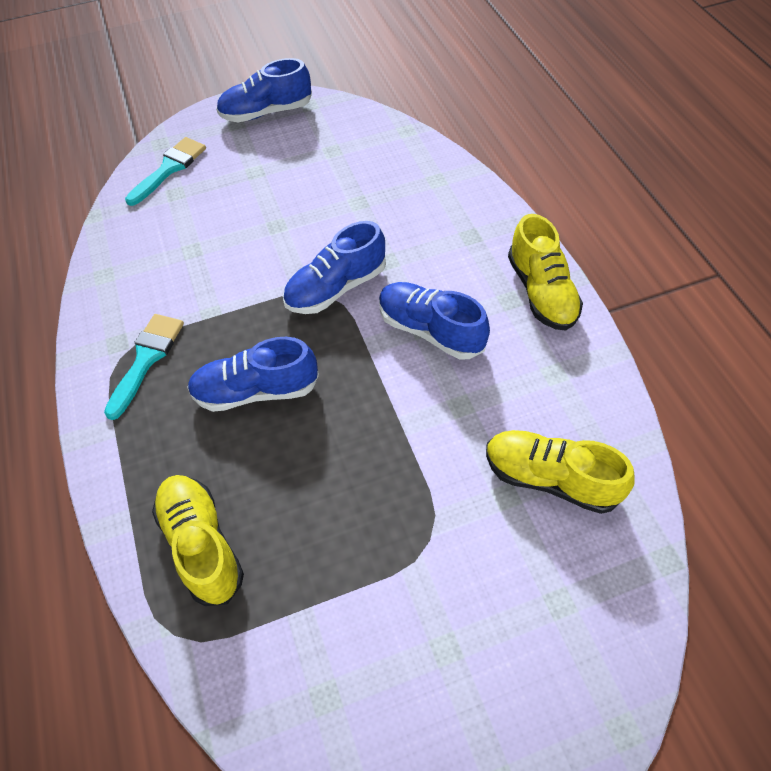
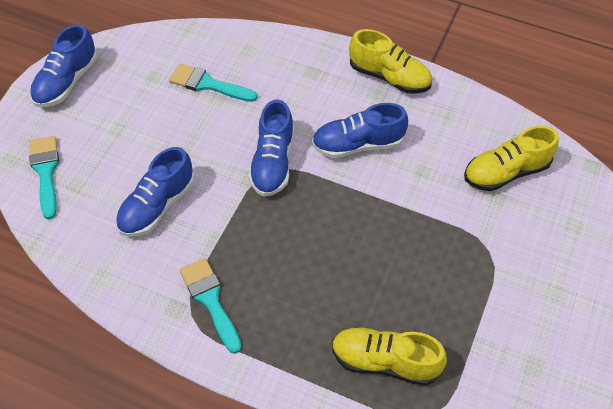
camera: 50 degrees left, 0 degrees up
(256, 391) = (304, 259): blue shoe -> blue shoe (157, 206)
(367, 185) = (207, 84): none -> turquoise brush

